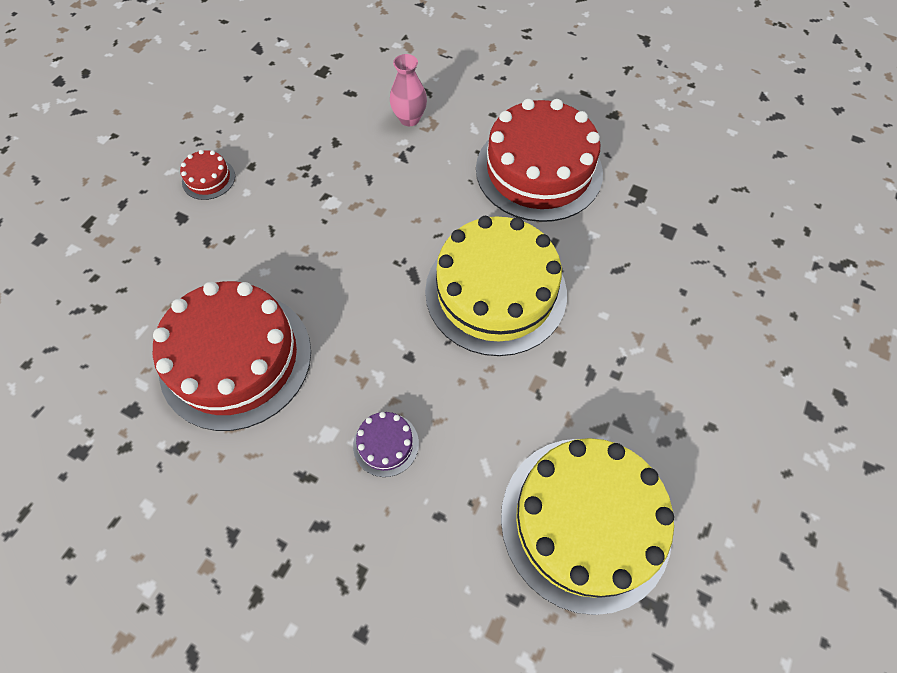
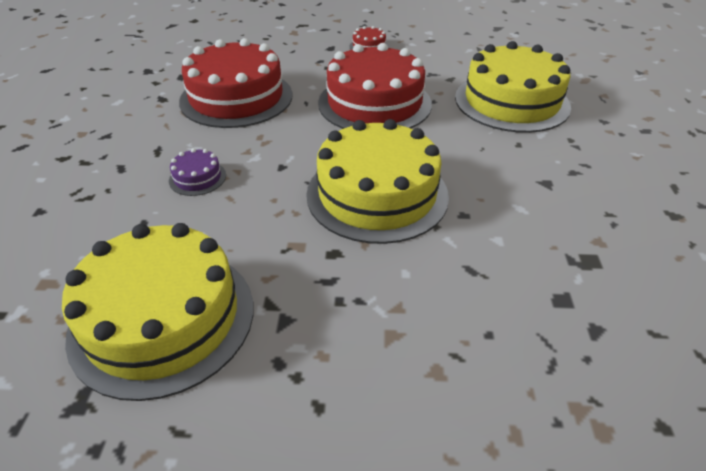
camera: 65 degrees right, 20 degrees down
(409, 119) = (511, 101): pink vase -> yellow cake
(538, 170) = (538, 183): red cake -> red cake (374, 103)

